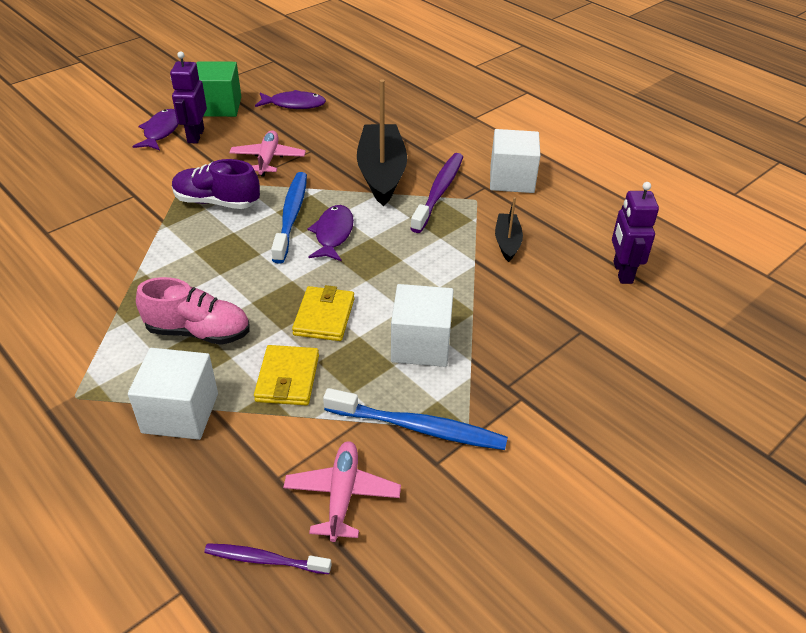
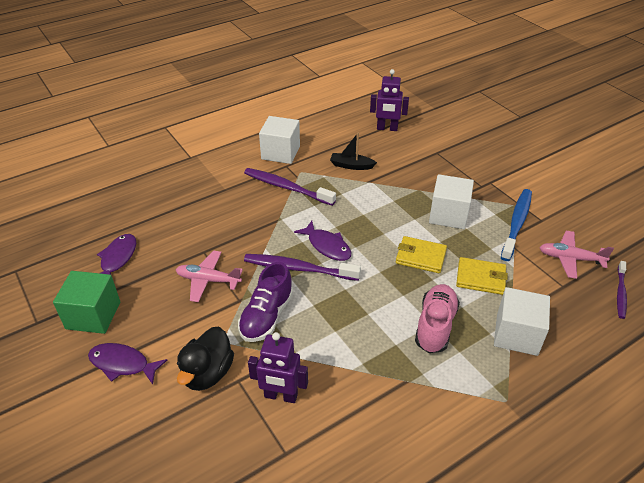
camera: 80 degrees left, 0 degrees up
(145, 177) = (207, 373): none -> black duck
(195, 136) = (144, 334): purple robot -> purple robot (281, 396)
(291, 216) = (298, 268): blue toothbrush -> purple toothbrush
(333, 234) = (327, 246): purple fish -> purple fish turned 150 degrees counterclockwise
(381, 173) = (252, 213): black boat -> none

